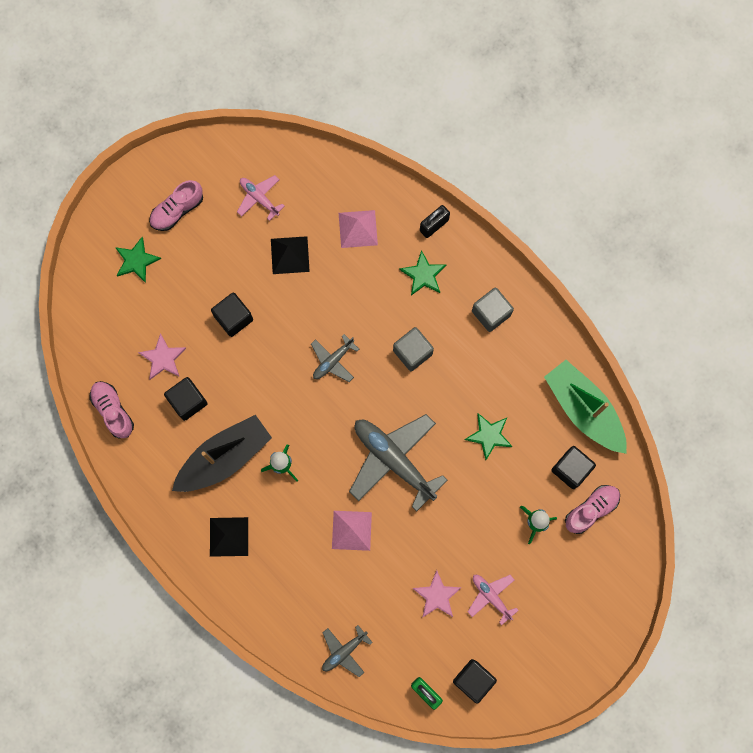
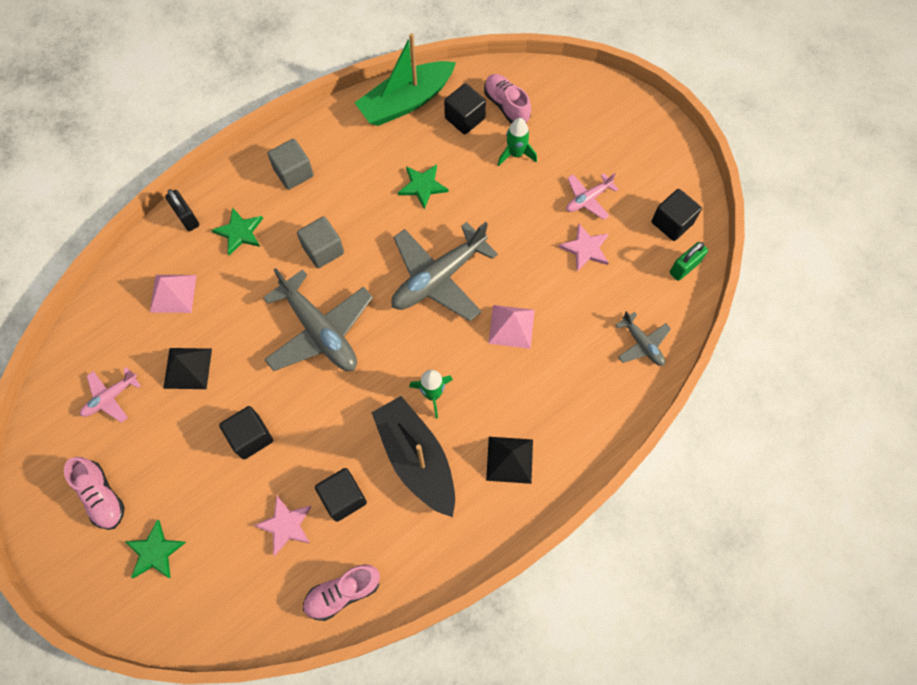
camera: 85 degrees left, 10 degrees down
(333, 361) = (320, 331): grey plane -> grey plane, size x1.96

